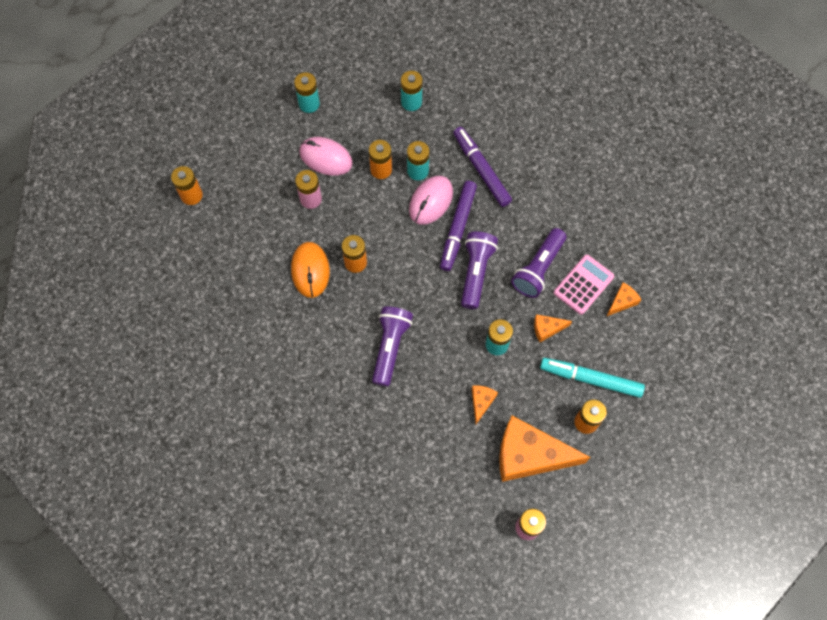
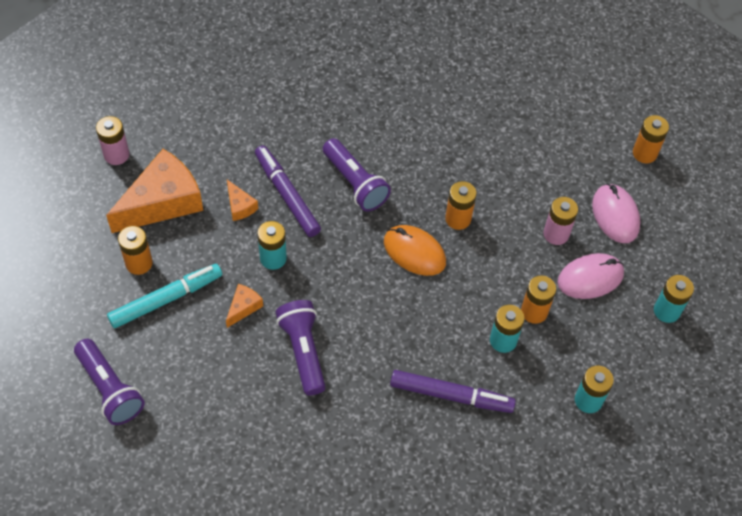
camera: 130 degrees right, 10 degrees down
(310, 270) = (484, 182): orange mouse -> orange mouse (414, 252)
(431, 201) = (460, 324): pink mouse -> pink mouse (615, 215)
(457, 228) = (410, 322): purple marker -> purple marker (287, 195)
(475, 272) = (353, 299): purple flashlight -> purple flashlight (110, 389)
(583, 285) = (249, 374): pink calculator -> none
(622, 301) = (199, 390): orange cheese -> none

